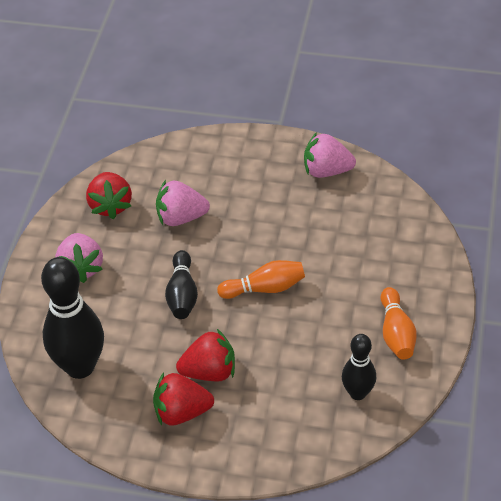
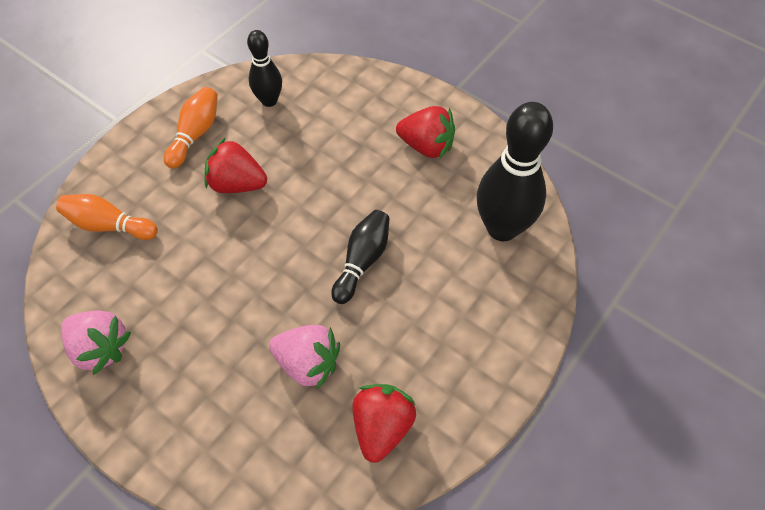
camera: 155 degrees left, 10 degrees up
(81, 268) = (456, 347): pink strawberry -> none
(209, 372) = (381, 171): red strawberry -> red strawberry (237, 184)
(265, 288) = (277, 230): orange bowling pin -> orange bowling pin (109, 225)

